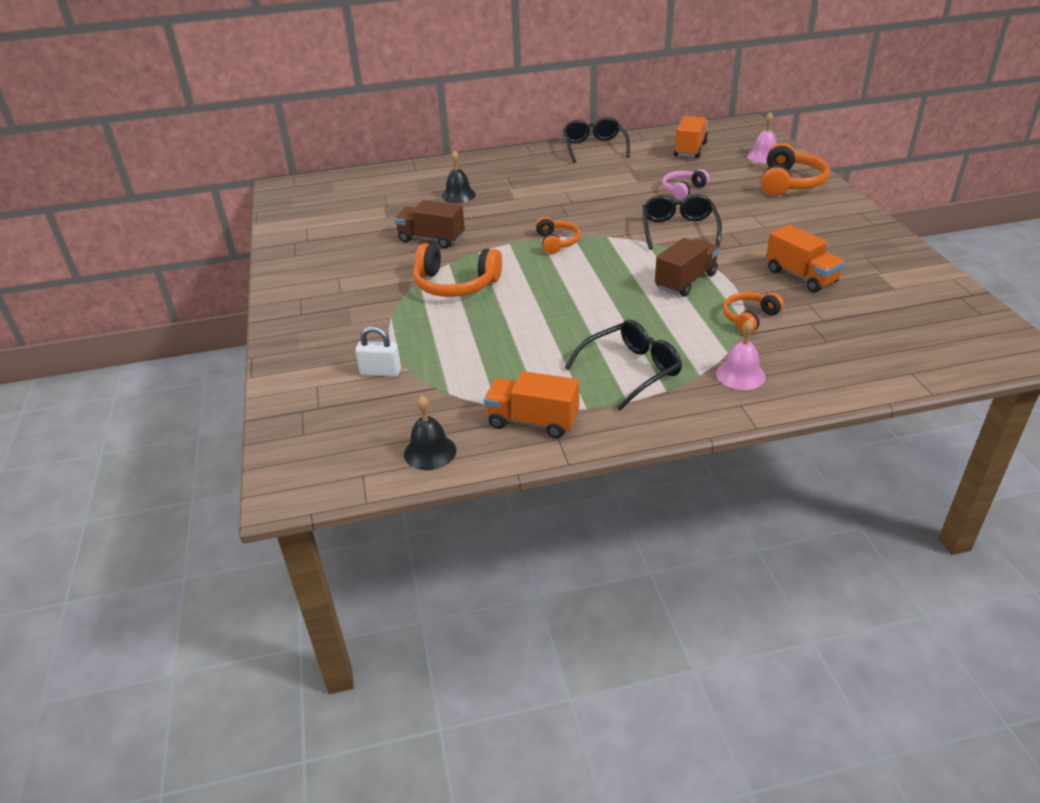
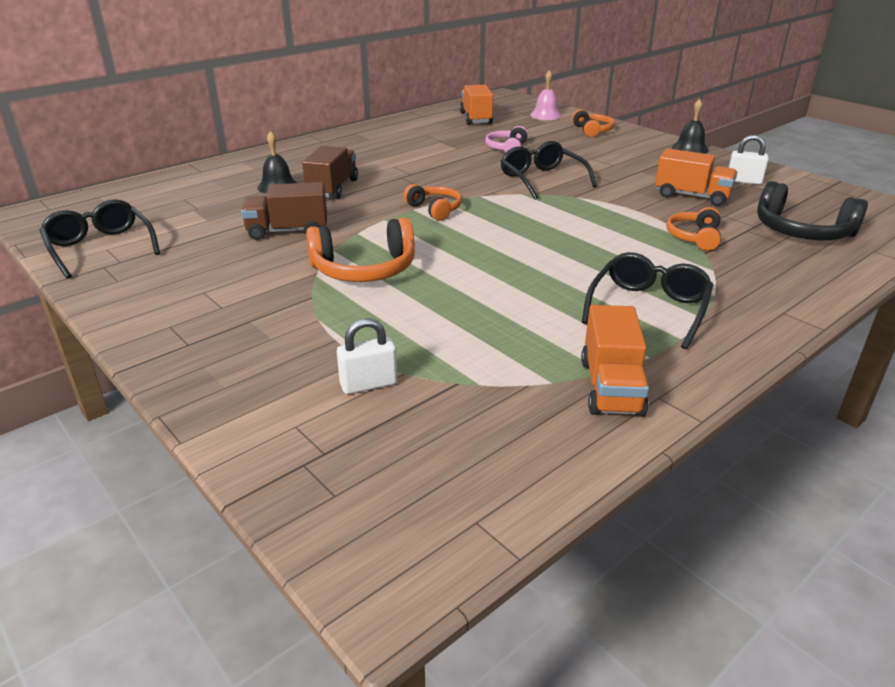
camera: 30 degrees left, 5 degrees down
(430, 452) = (532, 461): black bell -> black bell (690, 149)
(532, 421) = (611, 387): orange truck -> orange truck turned 75 degrees counterclockwise
(594, 147) = (382, 128): black glasses -> black glasses (100, 247)
(685, 281) = (600, 219): brown truck -> brown truck (333, 188)
(740, 375) = (749, 286): pink bell -> none
(790, 183) = (592, 131): orange headphones -> orange headphones, size x0.61
(863, 336) = (801, 231): none -> black headphones
(877, 271) = (743, 181): none -> white padlock

